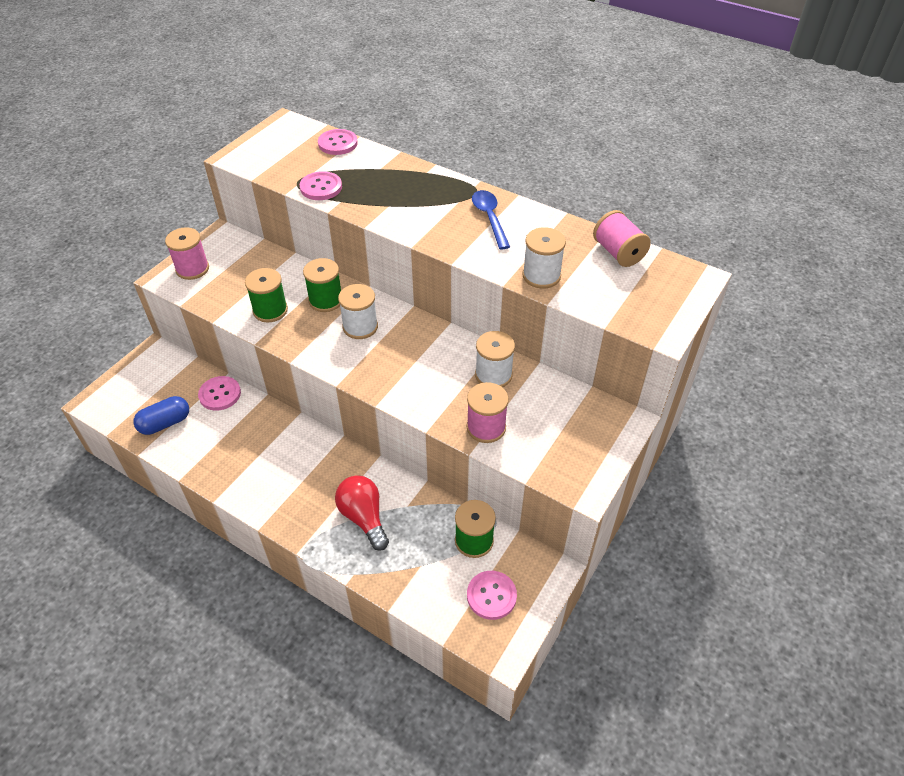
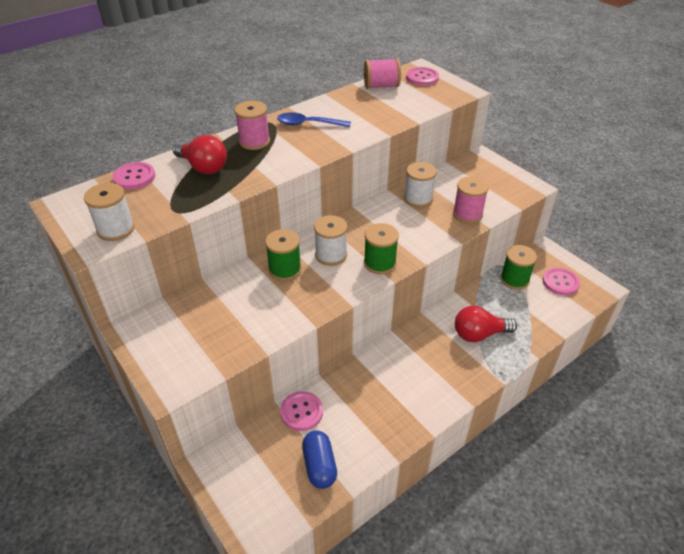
camera: 70 degrees left, 5 degrees down
(192, 269) = (171, 361): pink spool -> pink spool (254, 141)
(270, 310) = (276, 308): green spool -> green spool (380, 263)
(321, 187) = (197, 198): pink button -> pink button (422, 78)
(371, 175) = (203, 167): none -> red light bulb
(541, 276) = (388, 118): white spool -> white spool (116, 229)

